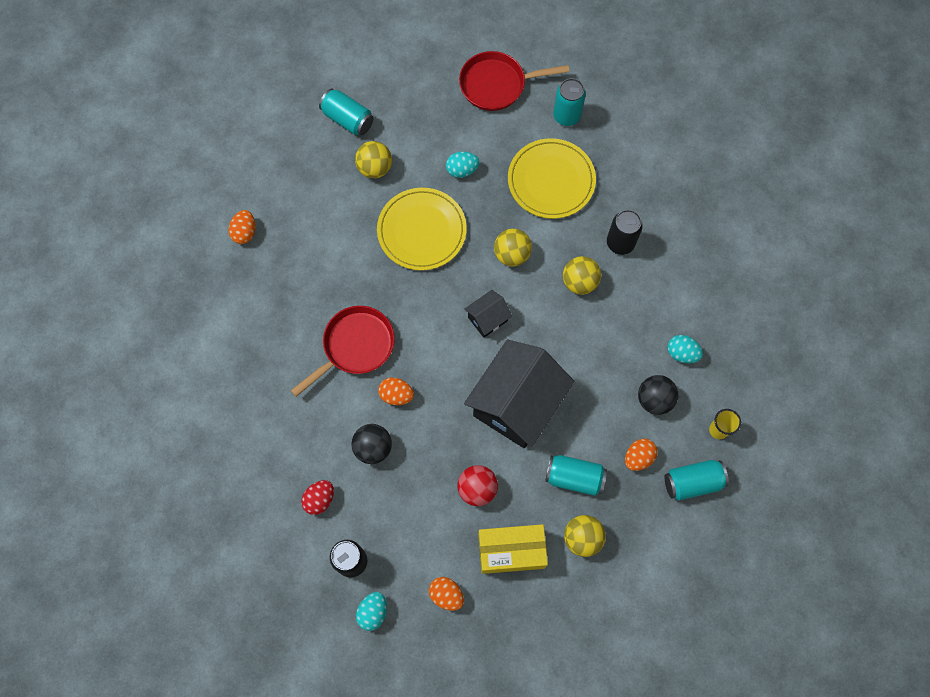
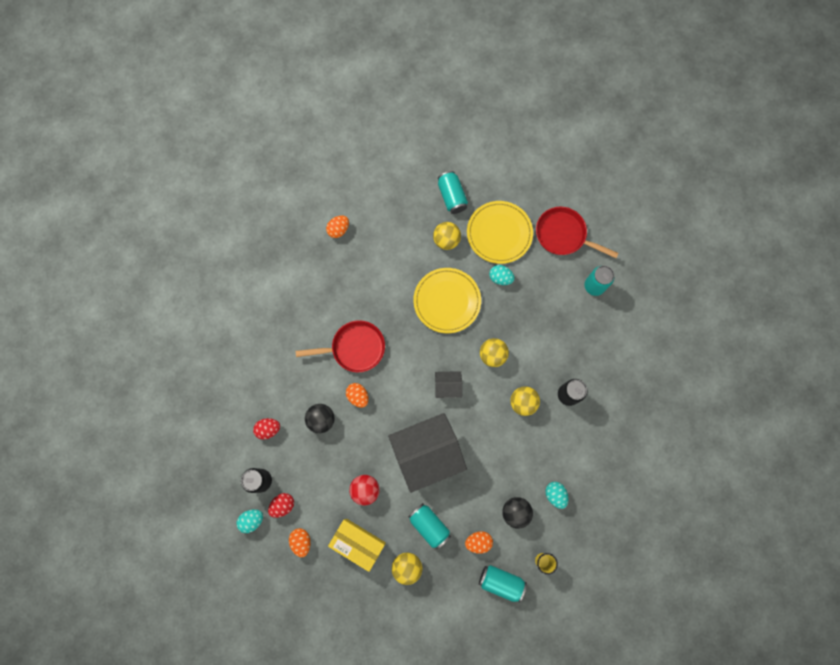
camera: 35 degrees right, 5 degrees up
(396, 570) = (283, 505): none -> red egg
(551, 180) = (552, 323): yellow plate -> yellow plate (499, 233)

